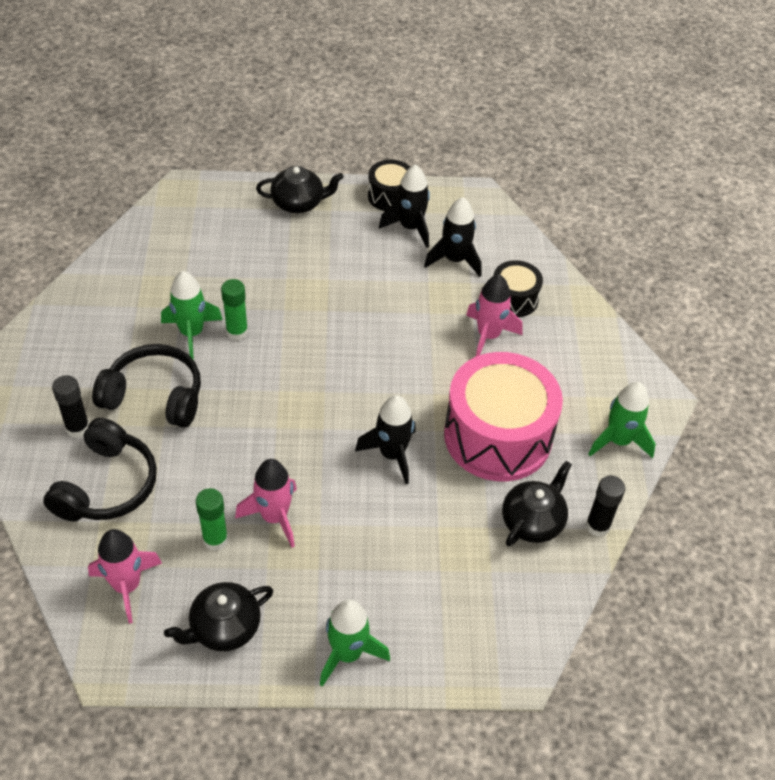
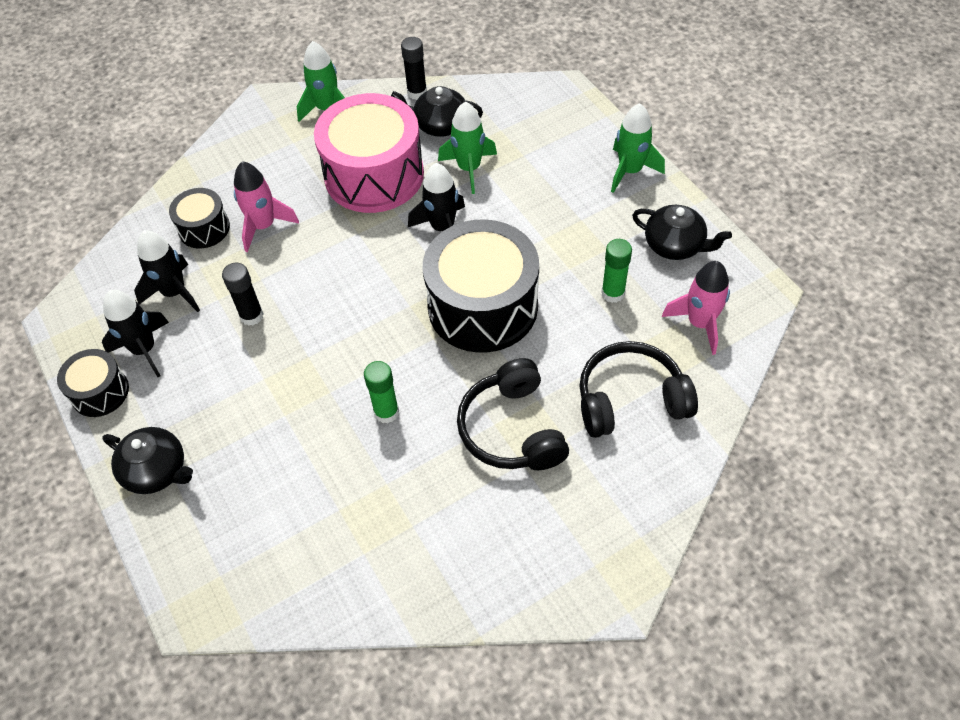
camera: 115 degrees left, 5 degrees up
(78, 428) = (595, 466): black glue stick -> black glue stick (252, 316)
(192, 333) = (414, 450): green rocket -> green rocket (469, 169)
(274, 517) = (561, 269): pink rocket -> none
(282, 438) = (483, 306): none -> black drum
(298, 203) = (157, 471): black teapot -> black teapot turned 150 degrees clockwise

